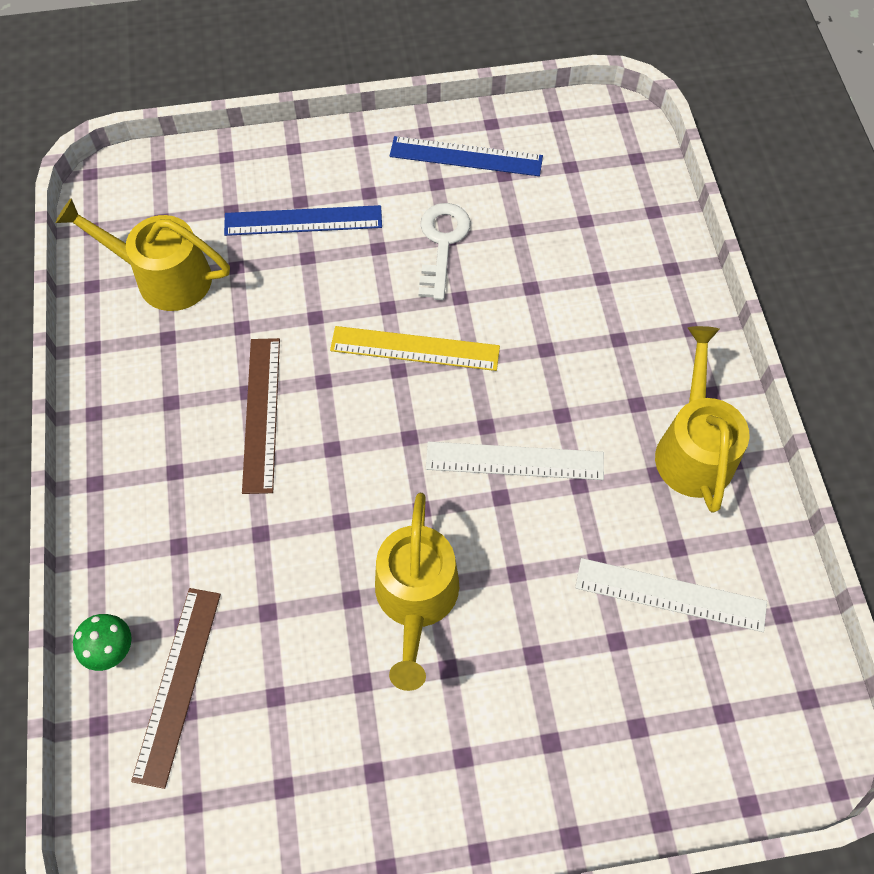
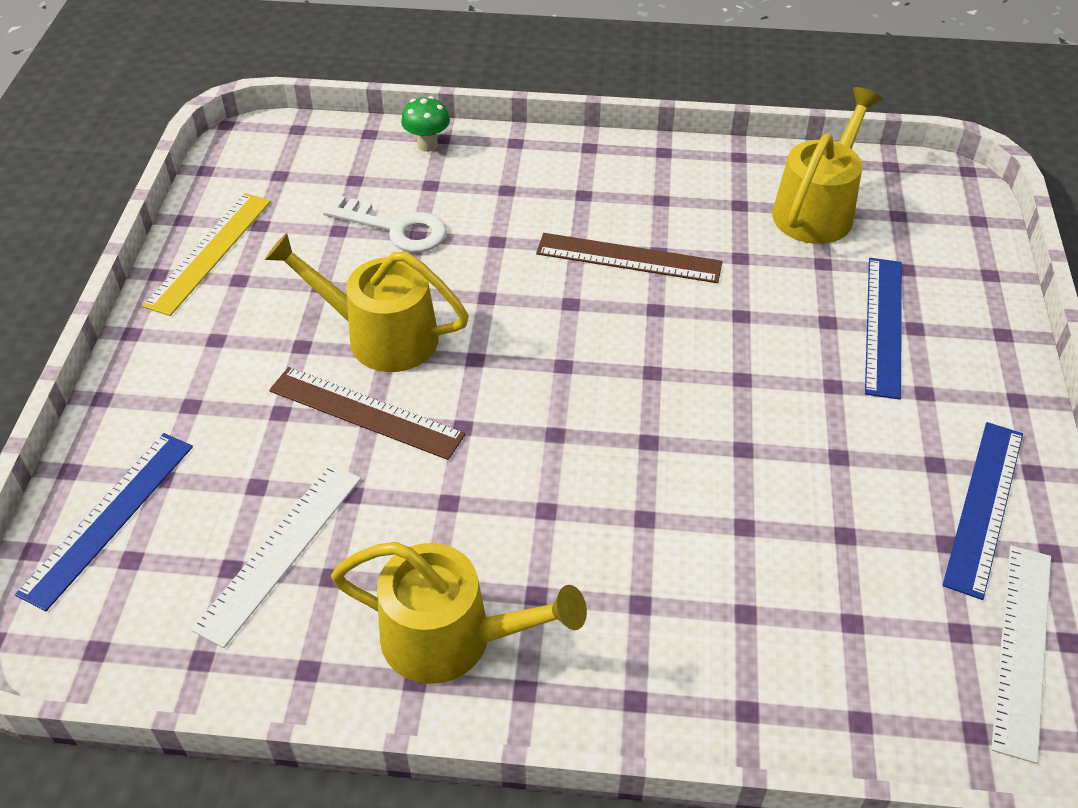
camera: 105 degrees right, 15 degrees down
(178, 684) = (379, 177): brown ruler -> brown ruler (365, 413)
(415, 348) = (678, 391): yellow ruler -> yellow ruler (210, 252)
(442, 243) = (831, 448): white key -> white key (395, 228)
(514, 460) = (502, 449): white ruler -> white ruler (1023, 648)
(694, 754) = (109, 518): none -> blue ruler

